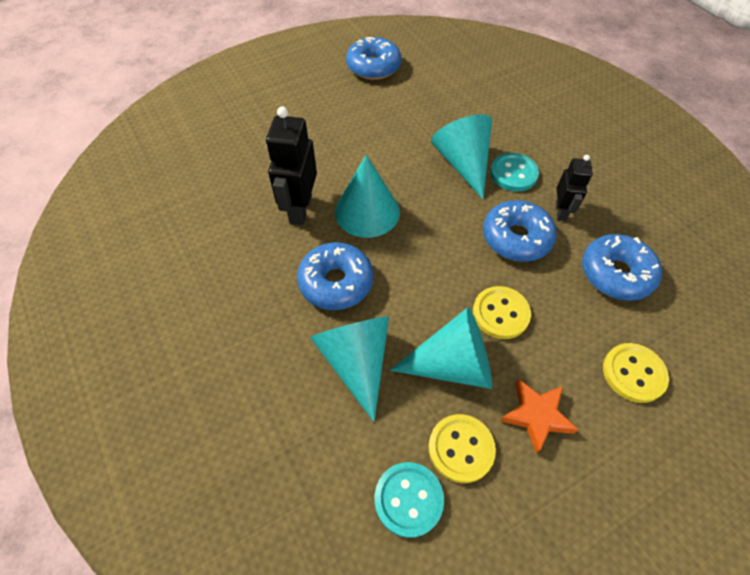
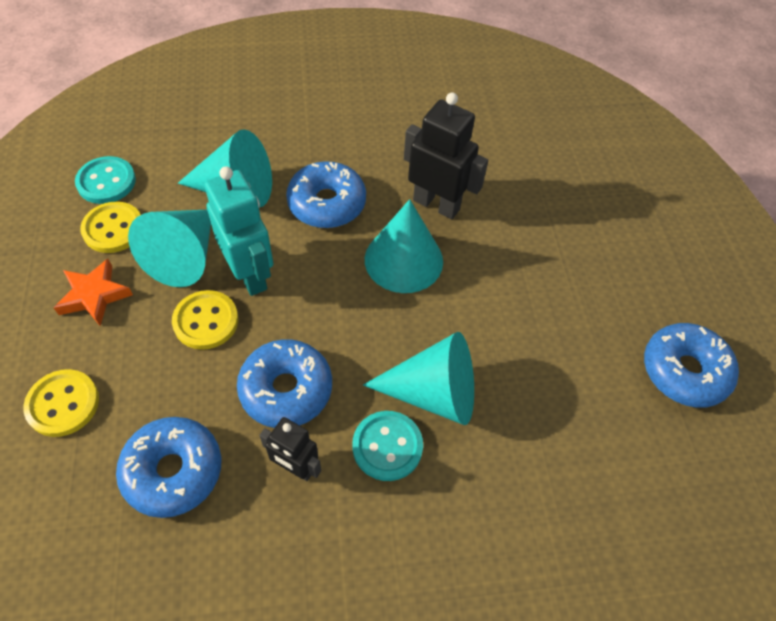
camera: 110 degrees right, 0 degrees up
(440, 304) = (250, 274): none -> turquoise robot

